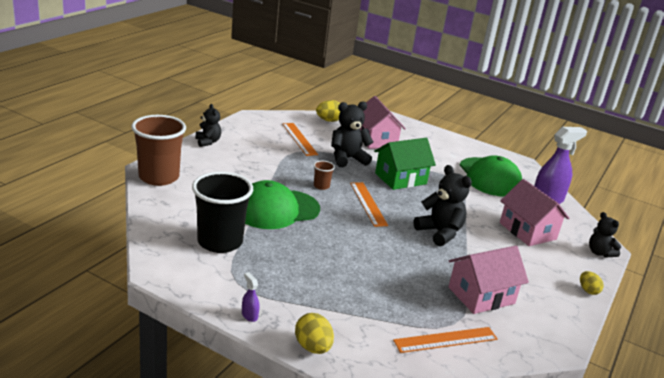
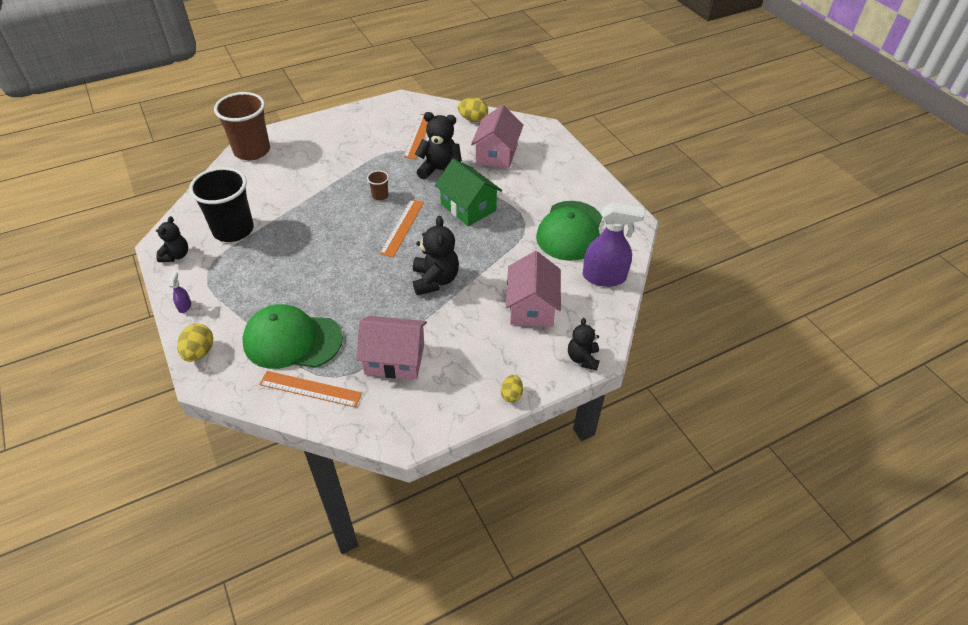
camera: 35 degrees right, 20 degrees up
(208, 142) = (330, 121): black teddy bear -> black teddy bear (176, 255)
(276, 209) = (312, 210): green cap -> green cap (292, 340)
(400, 178) = (468, 207): green house -> green house turned 45 degrees clockwise

